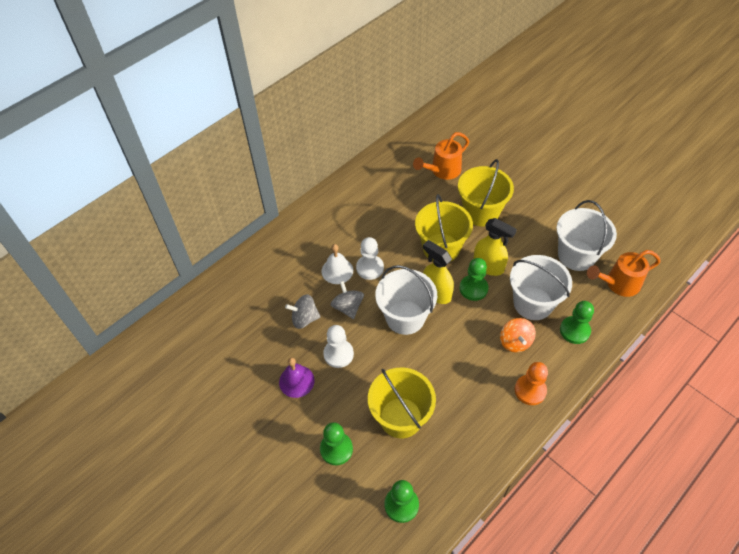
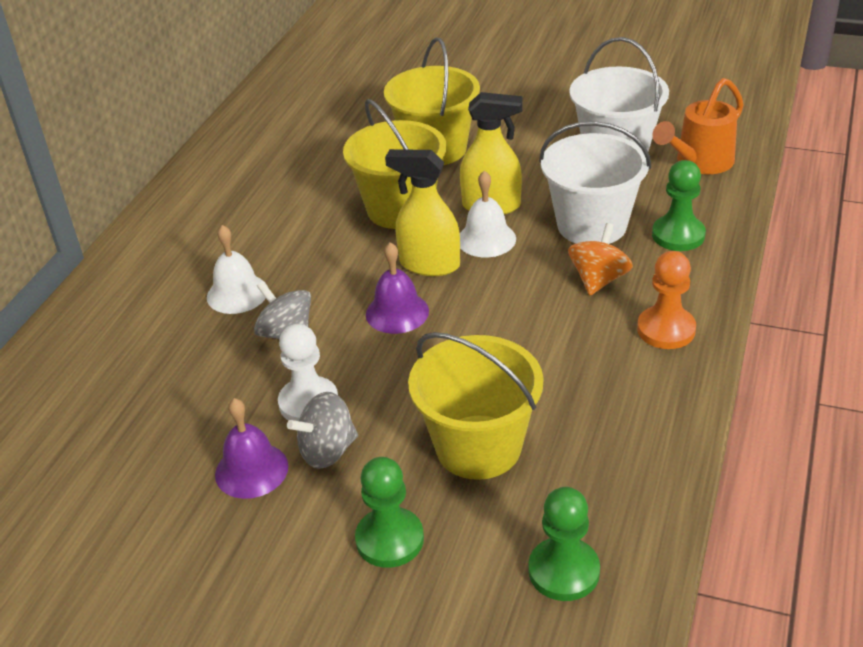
camera: 25 degrees left, 15 degrees down
(304, 318) = (214, 377): grey spinning top -> grey spinning top (327, 451)
(370, 268) = (294, 271): white pawn -> none
(405, 317) = (397, 312): white bucket -> purple bell
(442, 171) = (341, 121): orange watering can -> none
(473, 288) = (486, 239): green pawn -> white bell
(515, 342) = (599, 280): orange spinning top -> orange spinning top turned 120 degrees counterclockwise

